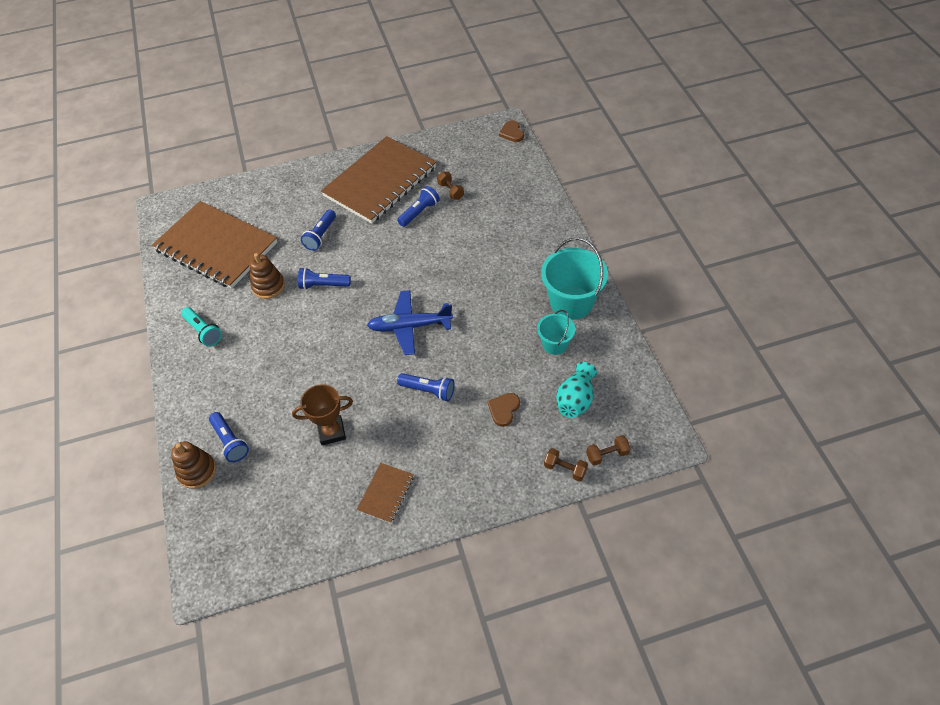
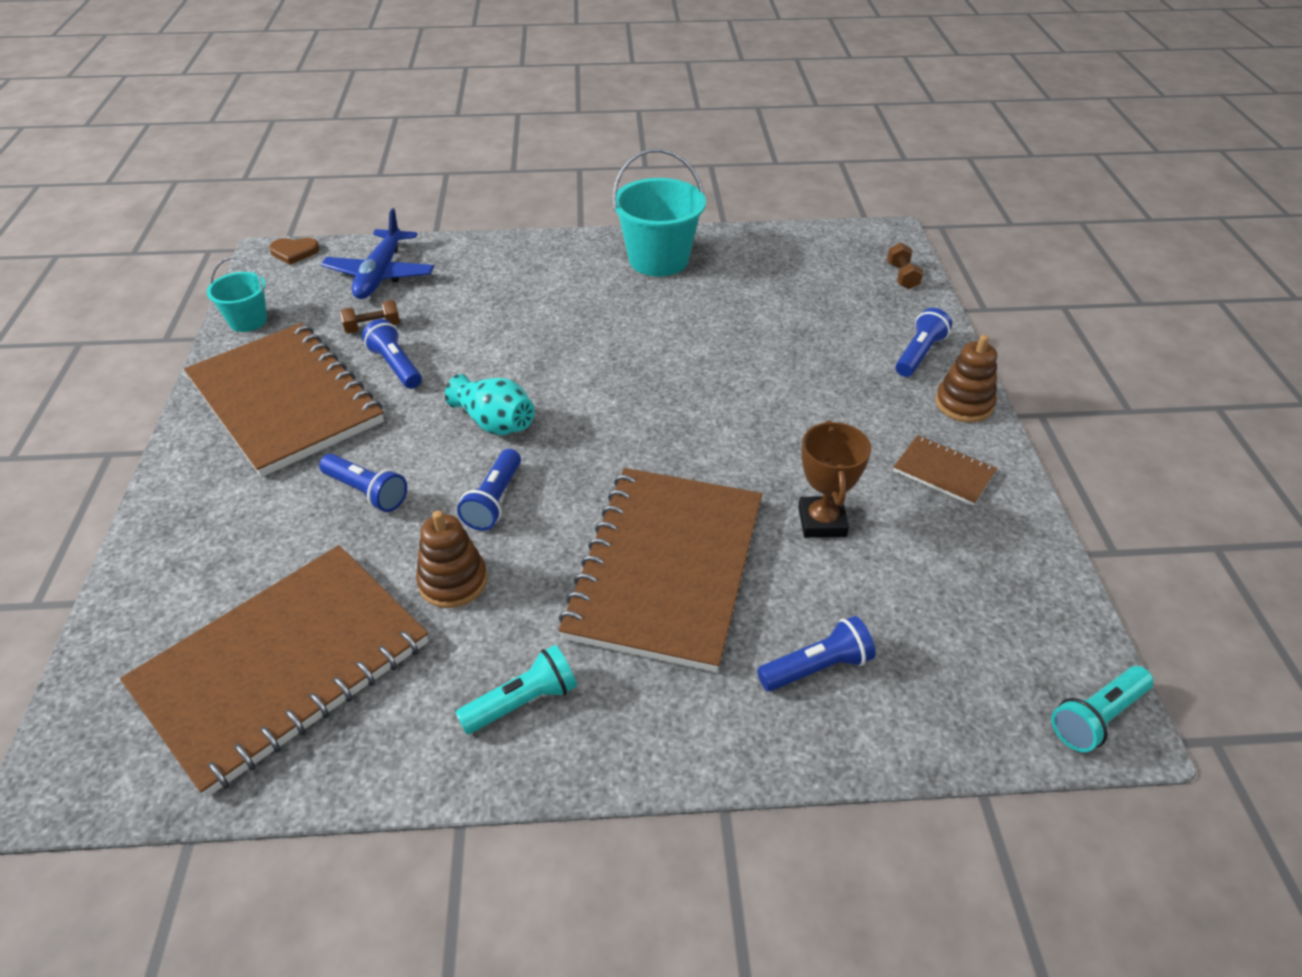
camera: 80 degrees left, 10 degrees down
(197, 471) = (877, 727): brown stacking toy -> brown stacking toy (964, 404)
(207, 575) = (1097, 717): none -> turquoise flashlight
(287, 366) = (666, 568): none -> brown notebook
(409, 326) = (637, 408): blue plane -> blue plane (380, 275)
(428, 390) = (767, 405): blue flashlight -> blue flashlight (918, 354)
(504, 409) = (818, 342): brown heart -> none
(554, 344) = (723, 284): turquoise bucket -> turquoise bucket (248, 321)
(565, 469) = (919, 309): brown dumbbell -> none
(575, 400) = (817, 284): turquoise vase -> turquoise vase (495, 423)

